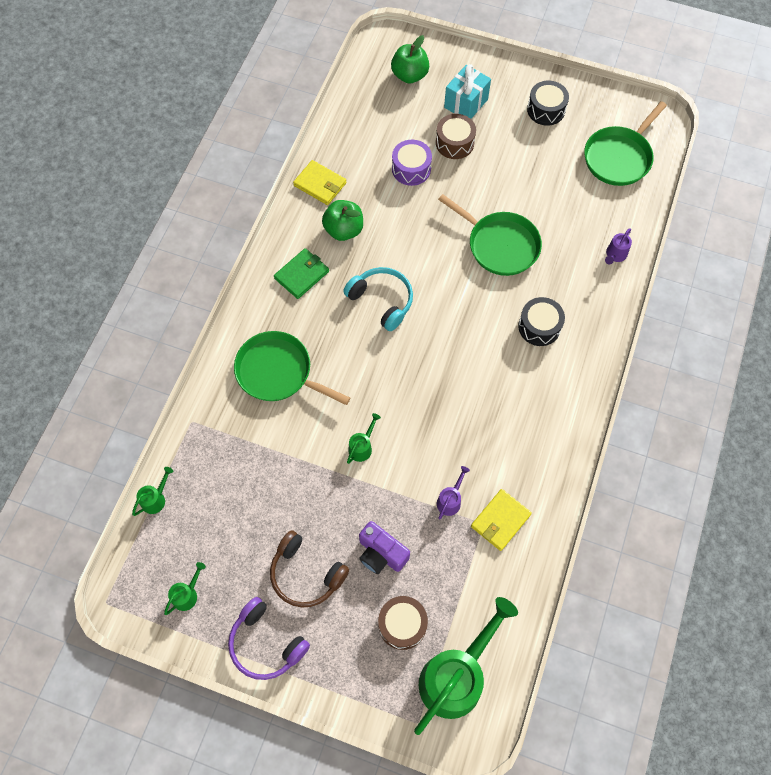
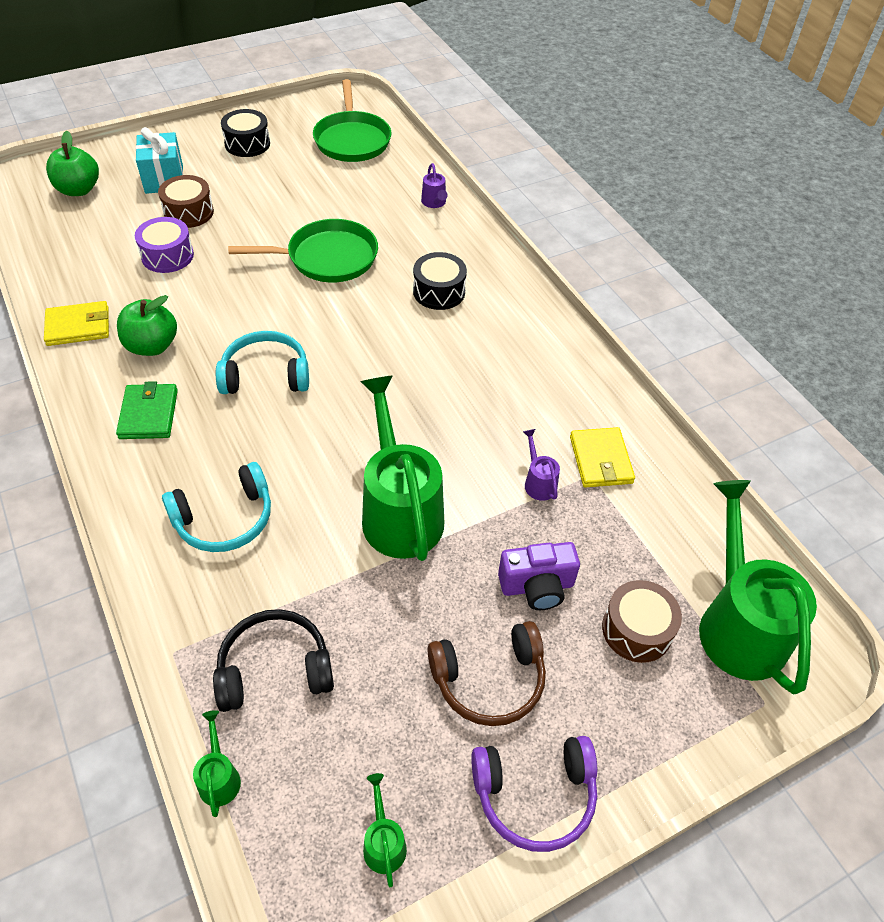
camera: 50 degrees left, 15 degrees down
(223, 472) = (274, 669): none -> black headphones
(278, 372) = (225, 519): green pan -> turquoise headphones
(362, 446) = (399, 510): green watering can -> green watering can, size x2.42

